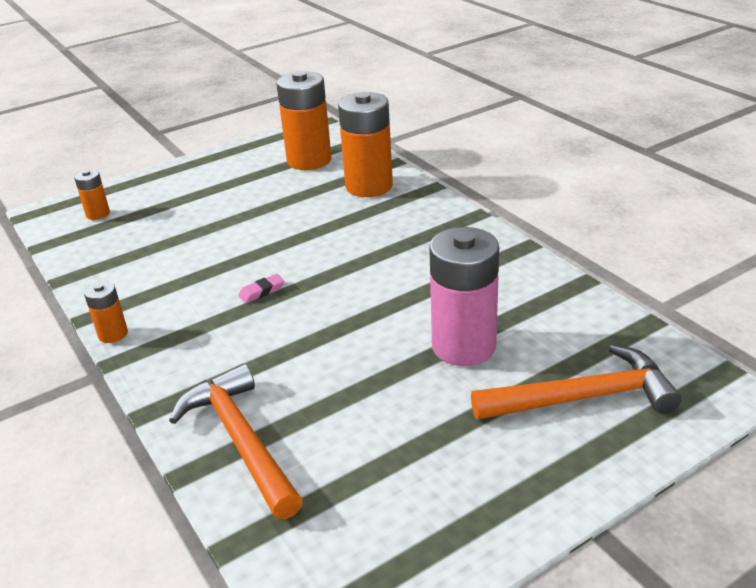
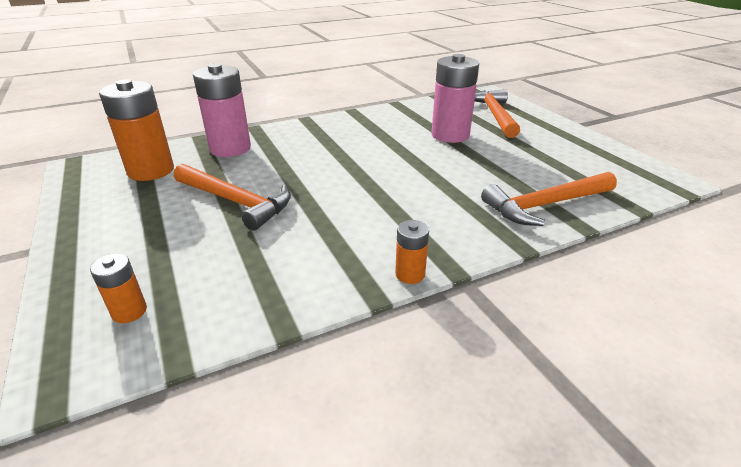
camera: 85 degrees left, 0 degrees up
(249, 217) = (236, 201): none -> orange hammer
(262, 291) = (367, 196): pink eraser -> none
(369, 186) = (230, 148): orange battery -> pink battery

